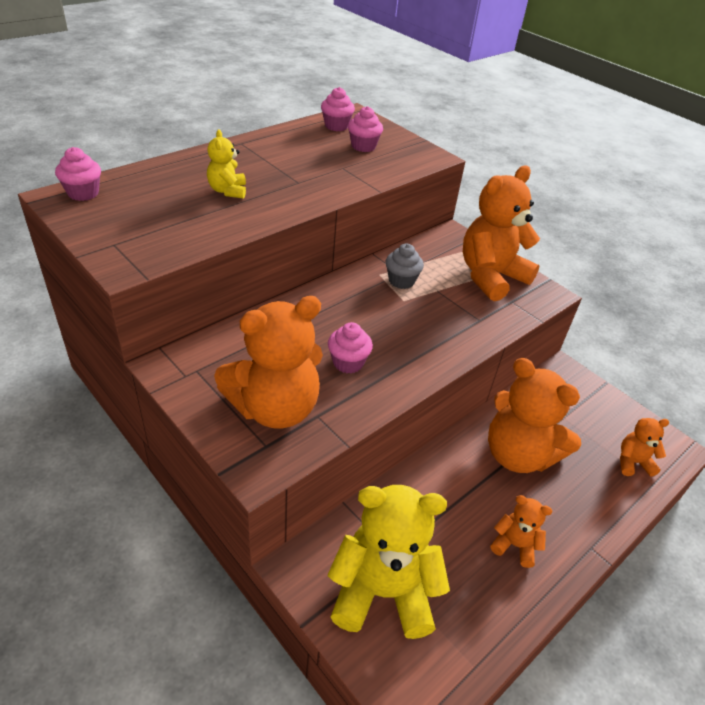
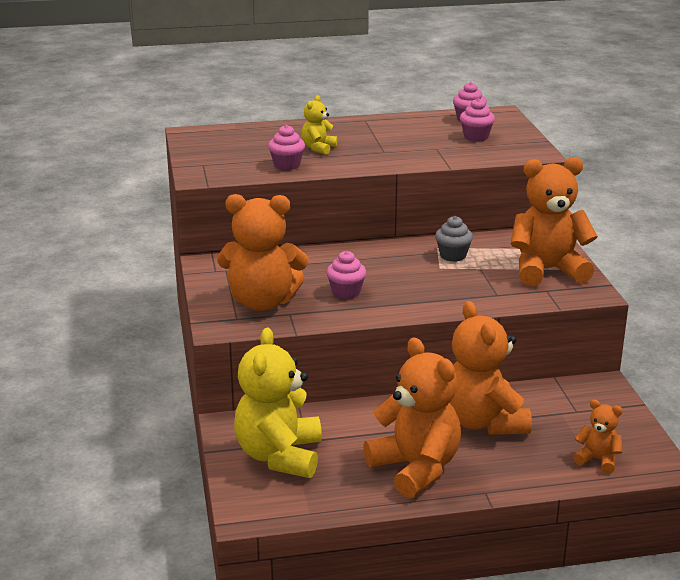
camera: 35 degrees right, 15 degrees down
(83, 193) = (209, 133): pink cupcake -> pink cupcake (287, 165)
(382, 592) = (279, 456): yellow teddy bear -> yellow teddy bear turned 120 degrees counterclockwise
(514, 545) = (415, 468): orange teddy bear -> orange teddy bear, size x2.07

